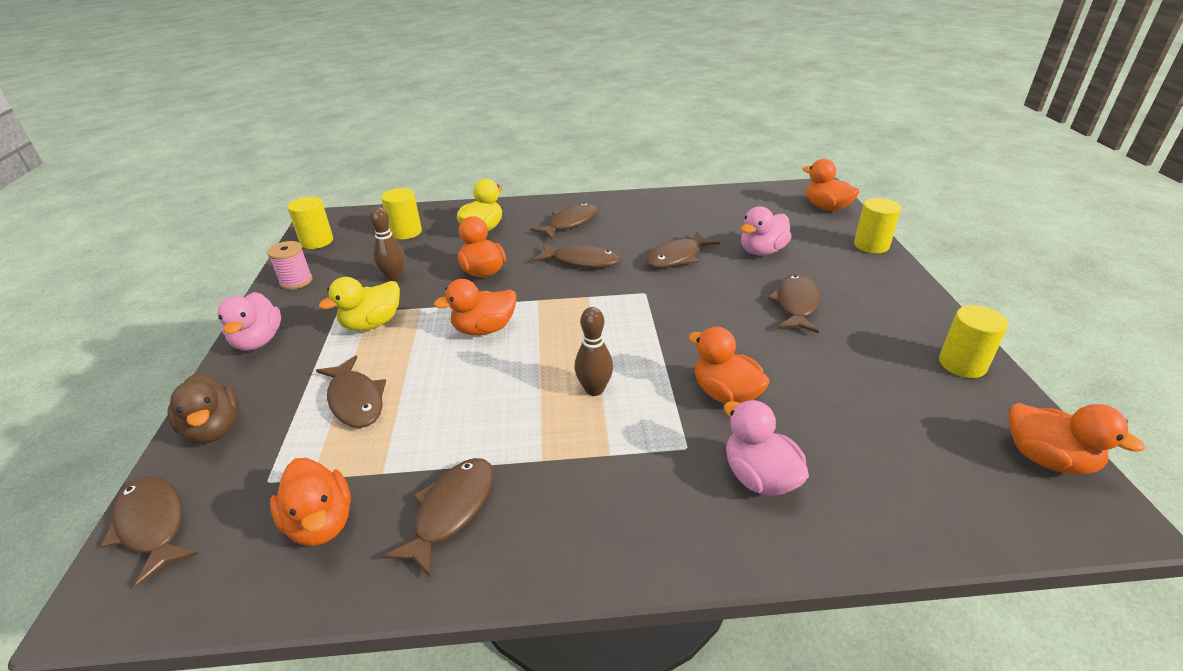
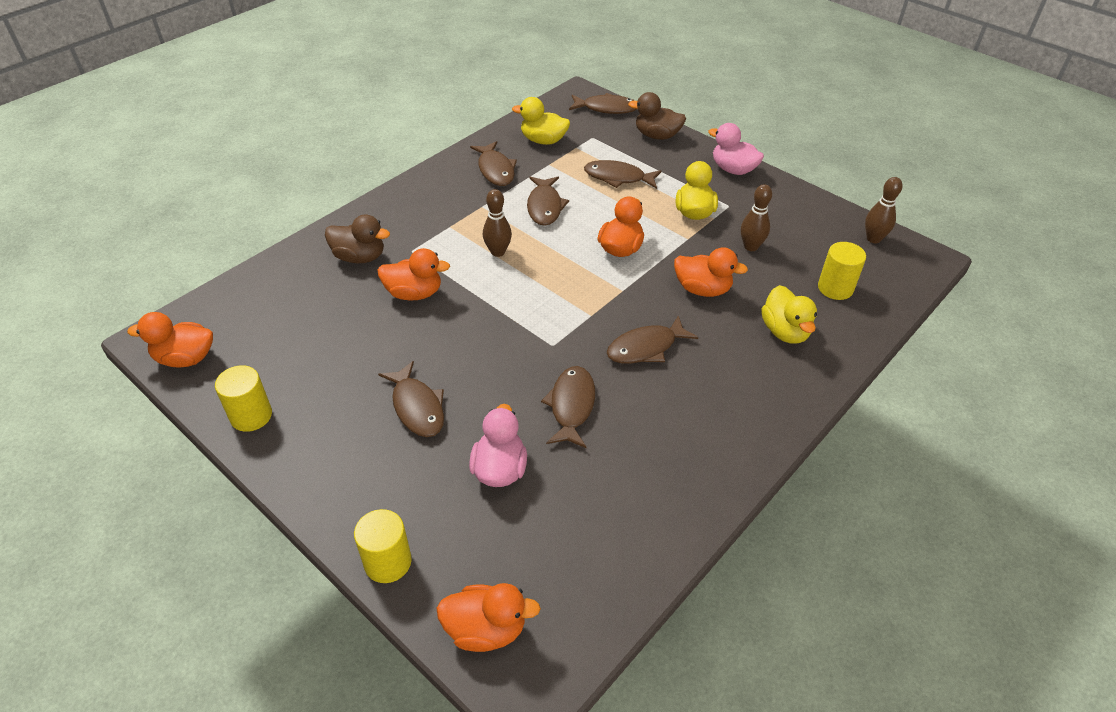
camera: 135 degrees right, 10 degrees up
(296, 281) = (804, 207): pink spool -> none
(317, 241) = (873, 239): yellow cylinder -> brown bowling pin
(321, 523) = (543, 140): orange duck -> yellow duck
(570, 223) = (727, 391): brown fish -> brown fish (545, 206)
(759, 477) = (359, 257): pink duck -> brown duck

